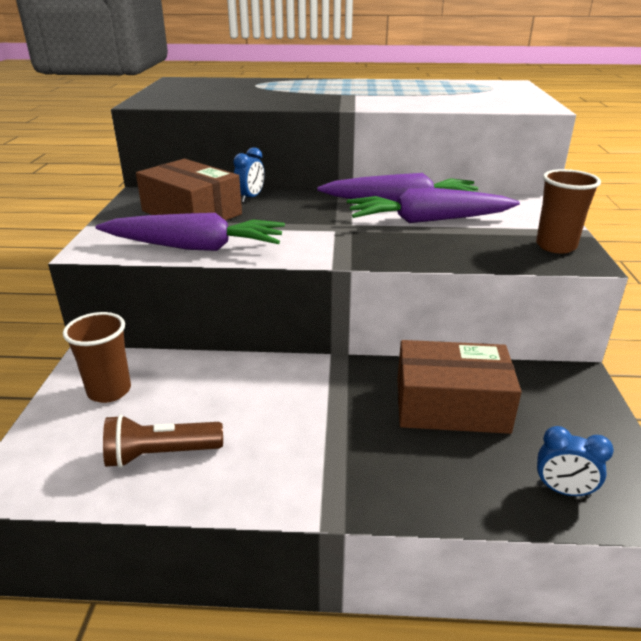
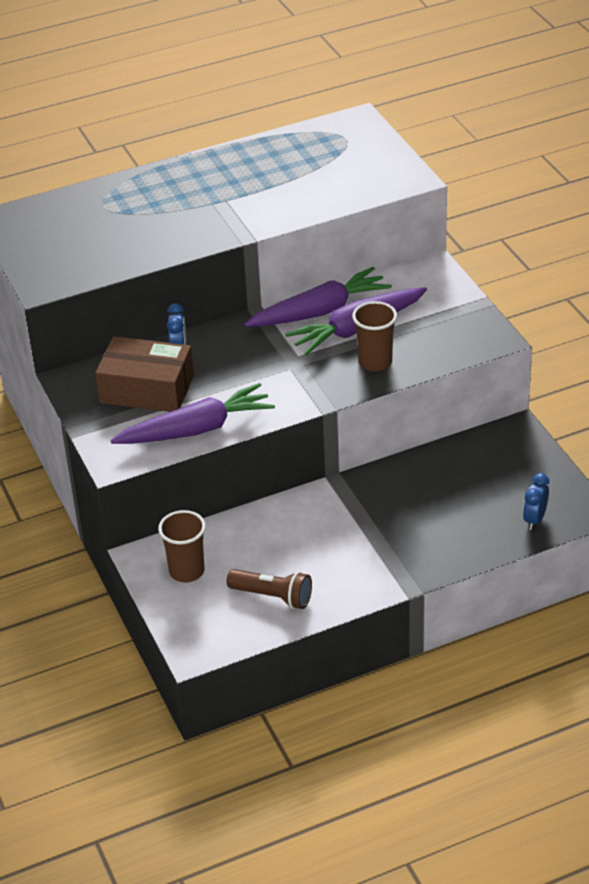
camera: 25 degrees left, 10 degrees up
(160, 454) = (273, 597): brown flashlight -> brown flashlight turned 120 degrees counterclockwise
(451, 405) = (440, 487): brown box -> none
(555, 246) = (471, 328): brown cup -> brown cup (375, 362)
(563, 490) = (534, 519): blue clock -> blue clock turned 120 degrees clockwise

